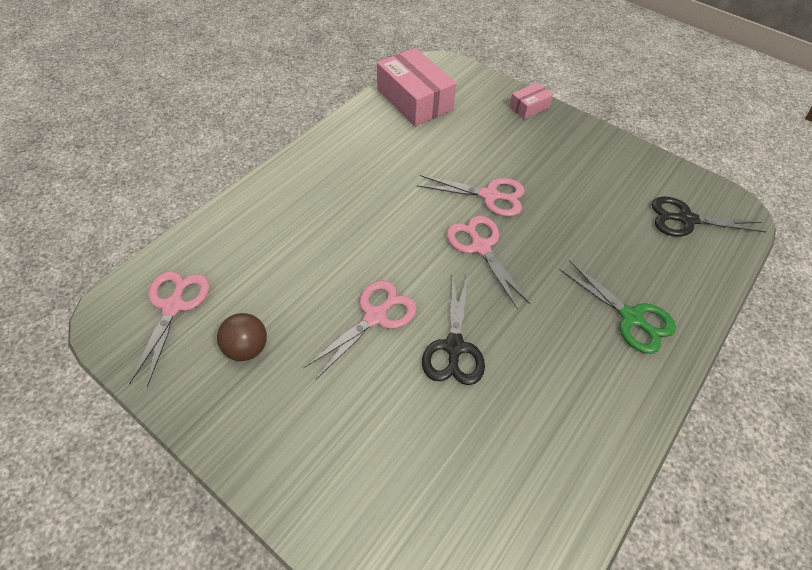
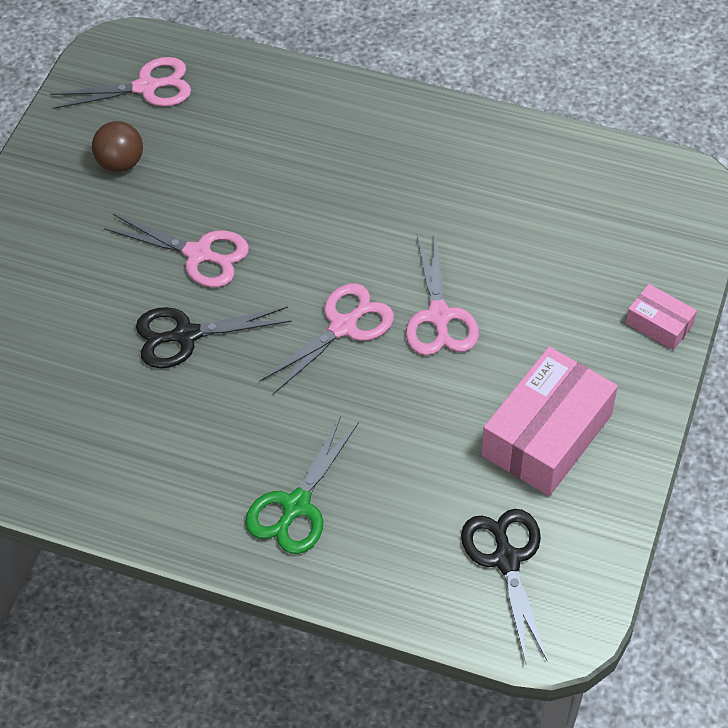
camera: 75 degrees right, 0 degrees up
(414, 100) = (593, 184): pink box -> pink box (547, 435)

